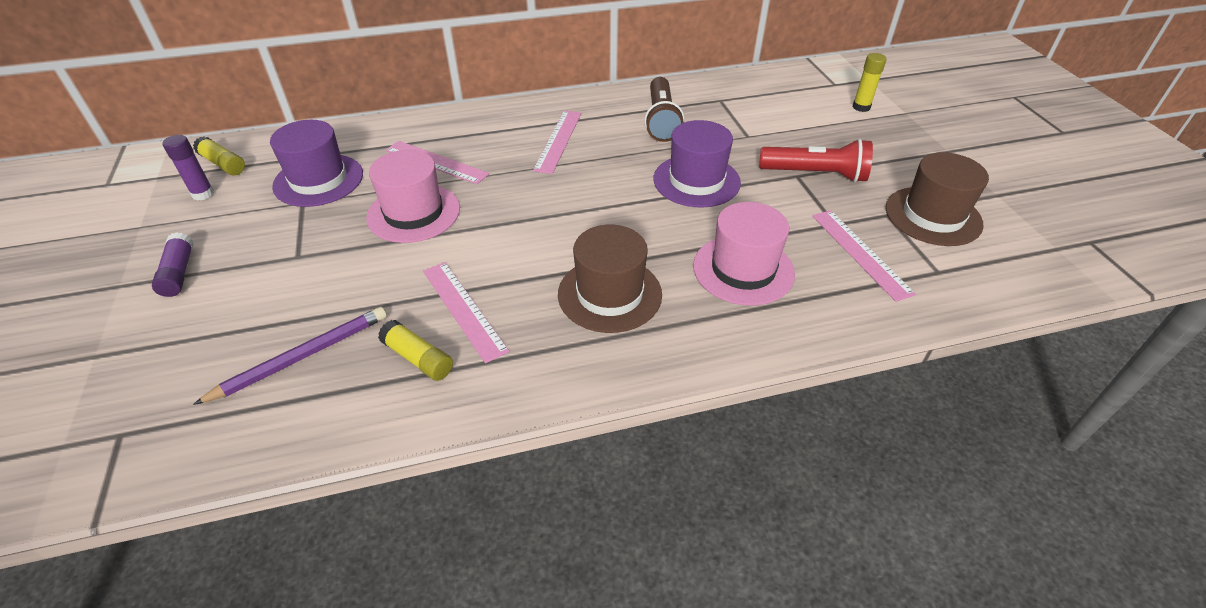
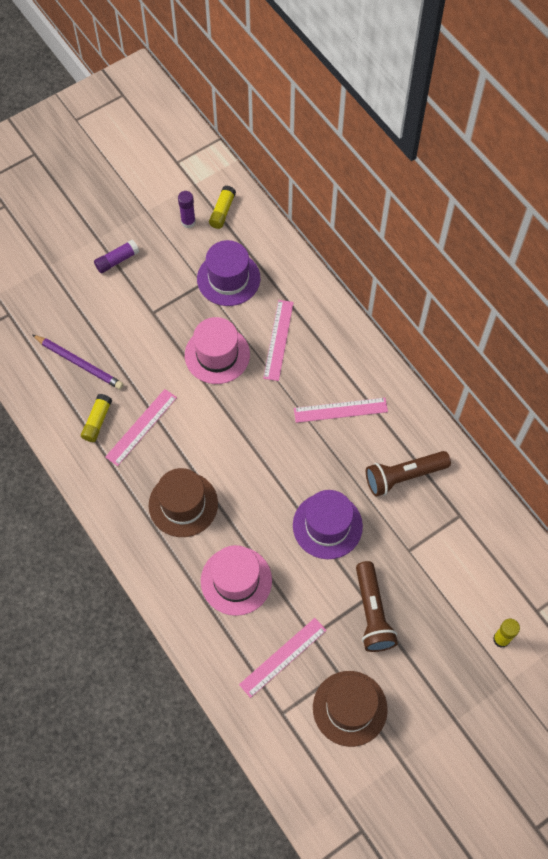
camera: 70 degrees right, 20 degrees up
(815, 174) = (372, 613): red flashlight -> brown flashlight

